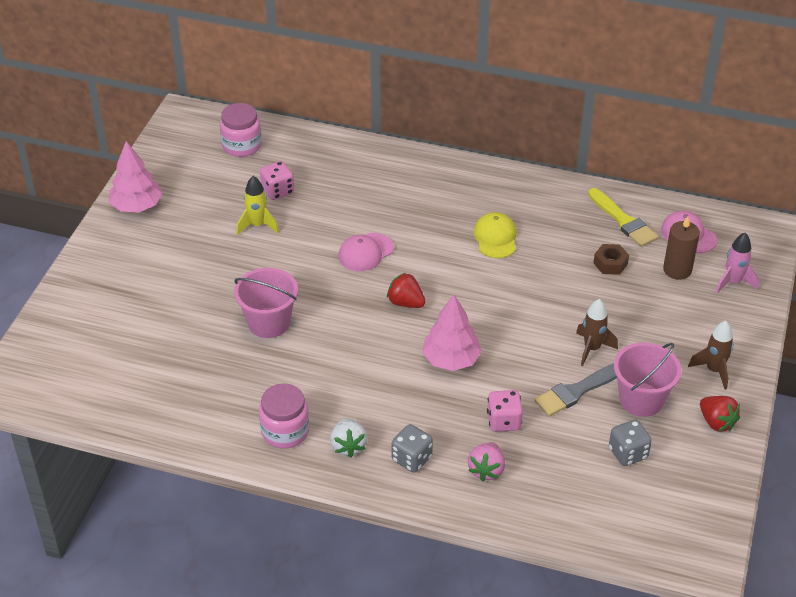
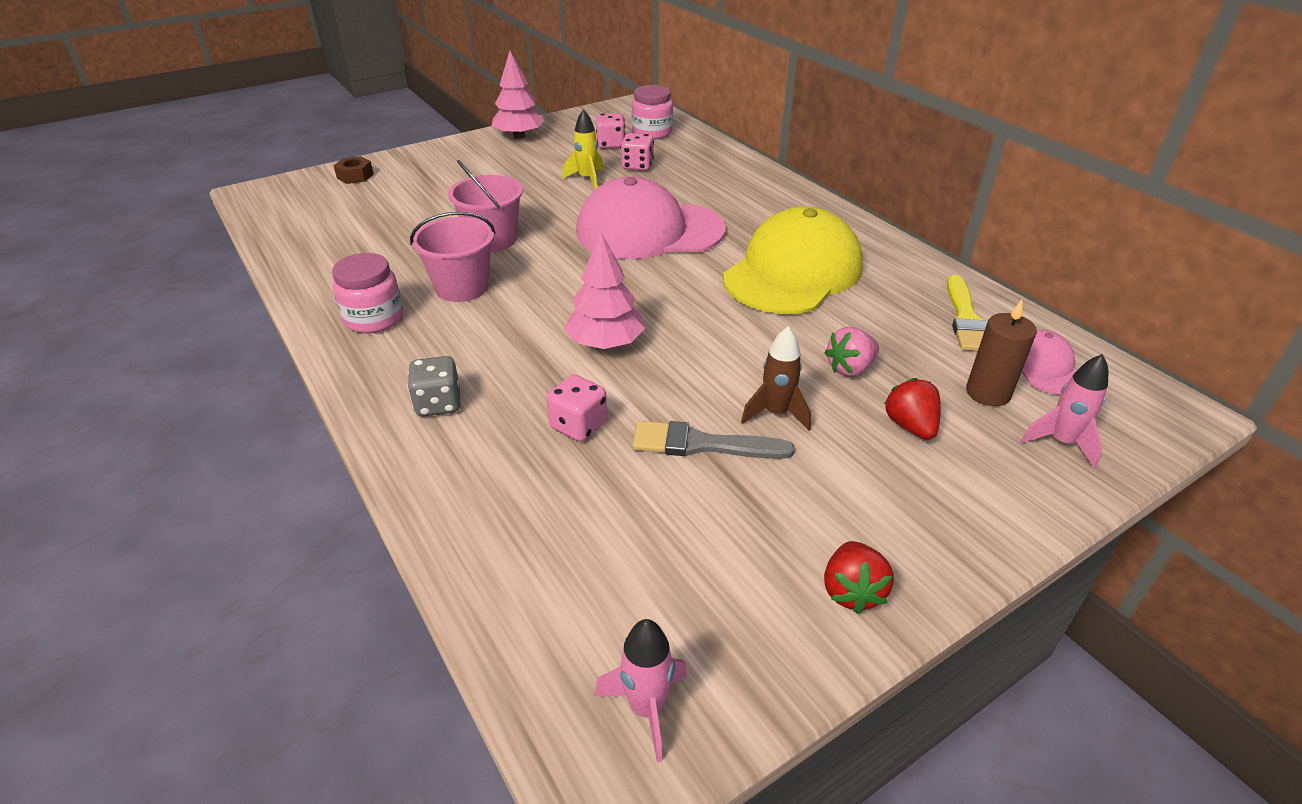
camera: 40 degrees right, 5 degrees down
(226, 177) = (611, 145): none -> pink dice
(348, 446) = (403, 359): white strawberry -> none
(365, 252) = (649, 231): pink cap -> pink cap, size x2.15
(405, 303) = (630, 280): red strawberry -> red strawberry (910, 426)
(486, 470) = (492, 460): pink strawberry -> pink strawberry (850, 368)
(495, 238) = (793, 272): yellow cap -> yellow cap, size x2.15
(610, 263) = (901, 348): brown nut -> brown nut (355, 176)
(628, 453) = (677, 549): grey dice -> none
(641, 399) = (773, 499): pink bucket -> pink bucket (462, 287)
(691, 526) = (646, 708): none -> pink rocket
(714, 370) = (920, 525): brown rocket -> none

